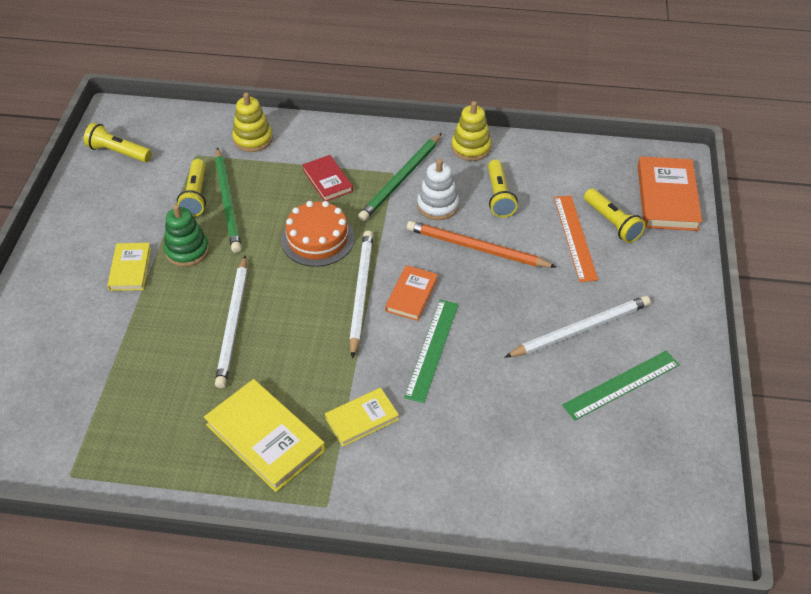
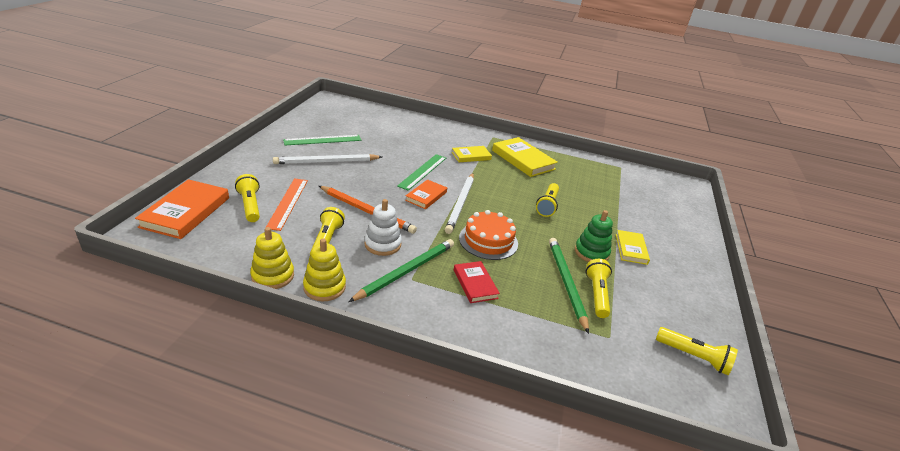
camera: 175 degrees left, 15 degrees down
(233, 323) = (547, 205): white pencil -> yellow flashlight
(253, 139) = (551, 343): yellow stacking toy -> yellow stacking toy (272, 276)

